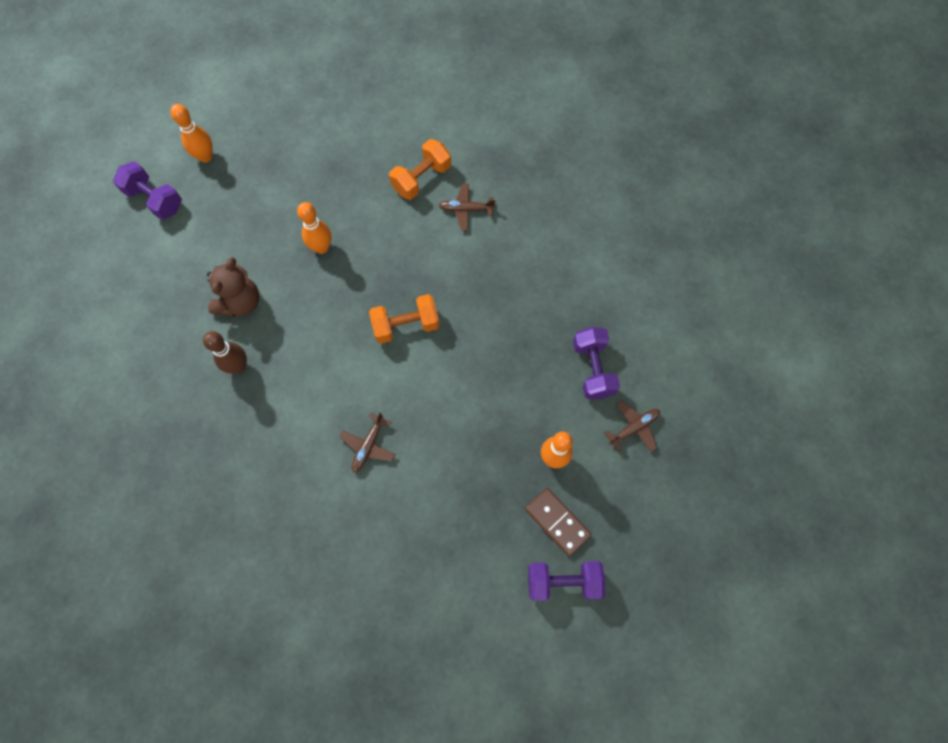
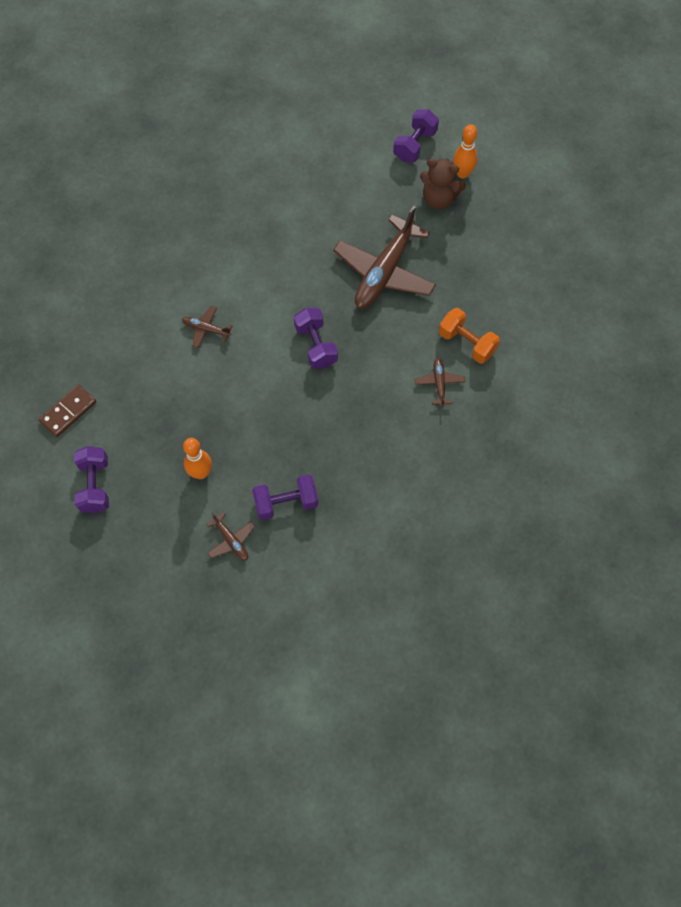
camera: 85 degrees right, 5 degrees down
(238, 366) = (269, 228): brown bowling pin -> none
(240, 302) = (326, 221): brown teddy bear -> brown teddy bear (439, 199)
(321, 247) = (384, 272): orange bowling pin -> brown plane
(406, 325) = (316, 346): orange dumbbell -> purple dumbbell
(557, 522) = (145, 479): brown domino -> brown domino (68, 412)

